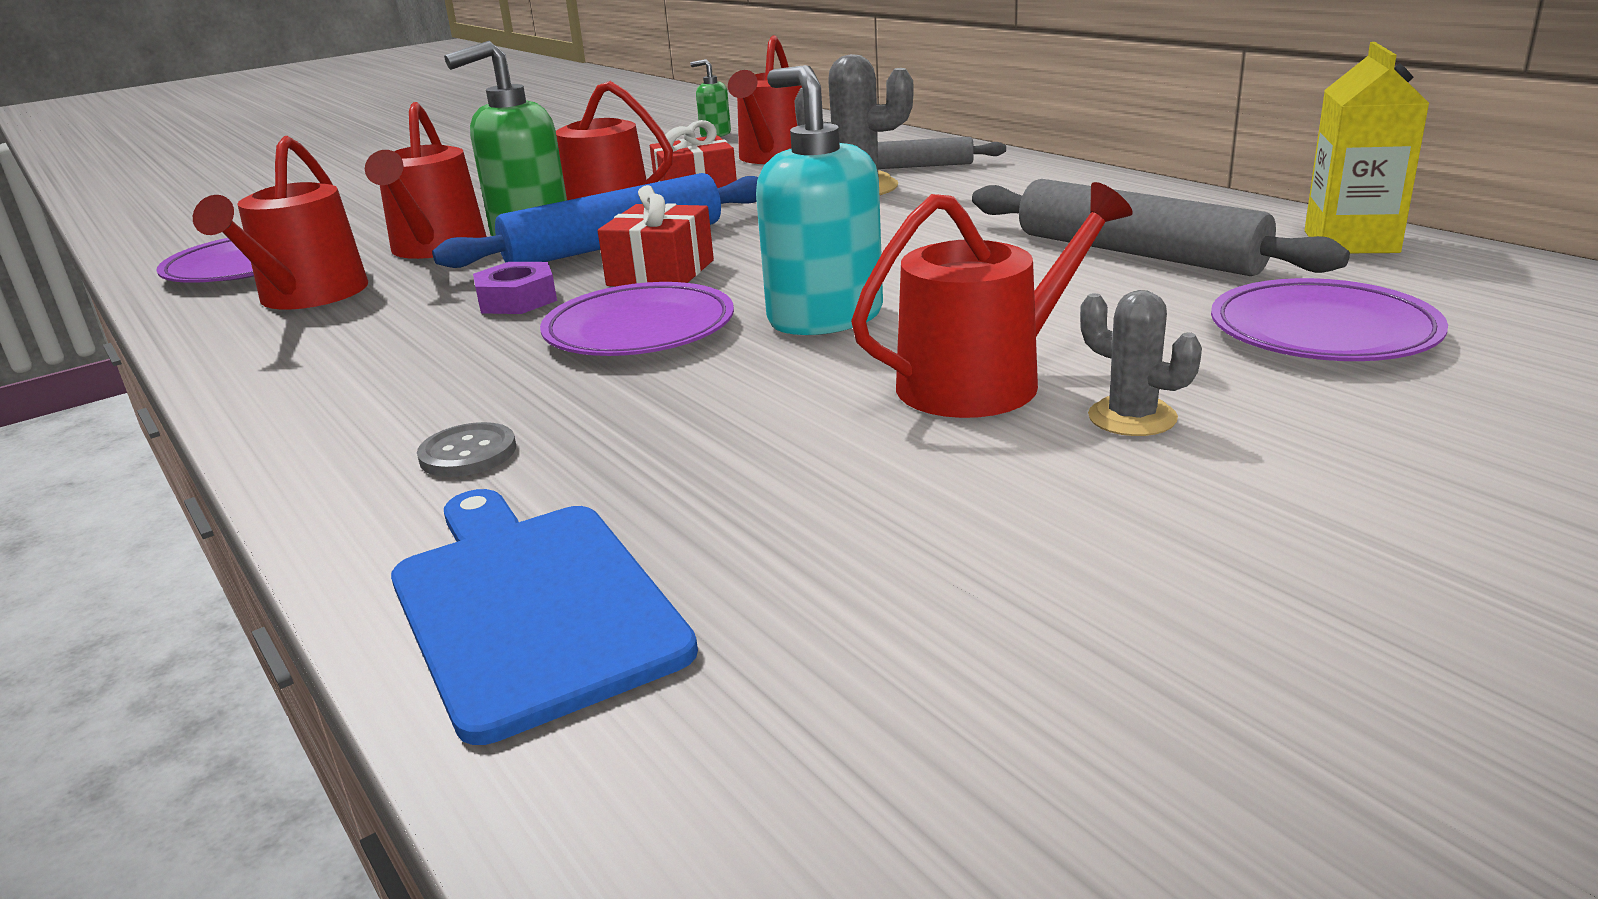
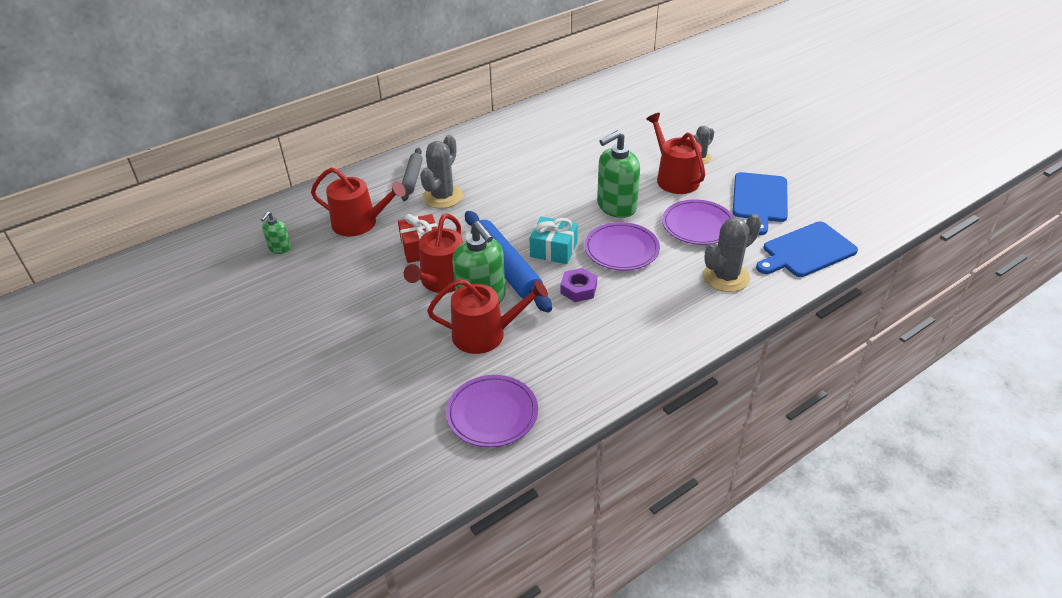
camera: 90 degrees left, 15 degrees up
(308, 296) = (554, 367): red watering can -> none
(468, 453) = (726, 277): grey button -> grey cactus
(661, 273) = (553, 250): red gift -> turquoise gift
(825, 317) = (616, 206): turquoise soap dispenser -> green soap dispenser
(873, 523) = (759, 200): none -> blue cutting board
(1138, 253) = (565, 139): grey rolling pin -> none
(1322, 332) = (644, 121): purple plate -> purple plate (698, 226)
(1351, 242) = (567, 102): yellow carton -> none

